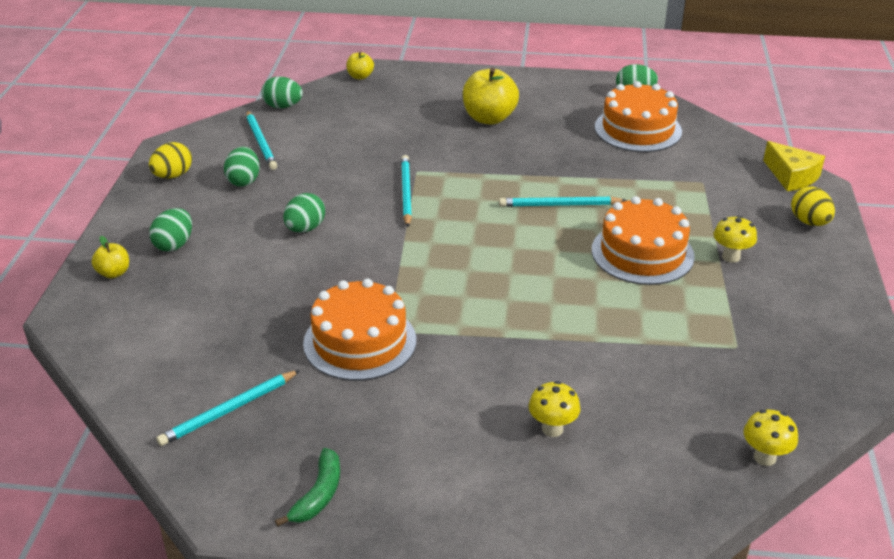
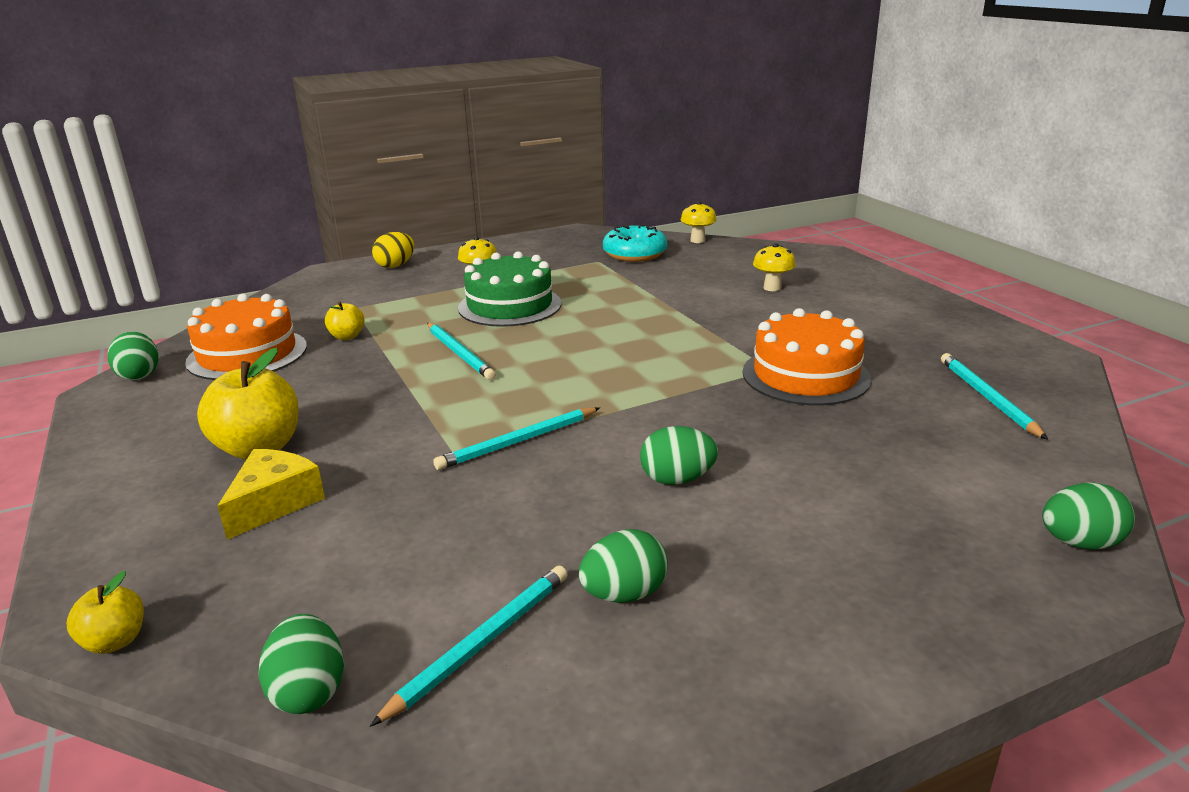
camera: 120 degrees left, 10 degrees down
(114, 273) = (983, 591): yellow apple -> yellow apple (347, 336)
(173, 175) = (696, 698): yellow egg -> none
(174, 245) = (852, 571): green egg -> green egg (1079, 543)
(228, 410) = (987, 398): turquoise pencil -> turquoise pencil turned 120 degrees counterclockwise
(318, 495) = (973, 334): green banana -> none
(642, 253) = (510, 306): orange cake -> green cake
(742, 381) = (634, 254): none -> turquoise donut
(791, 176) = (316, 280): yellow cheese -> yellow cheese (274, 503)

